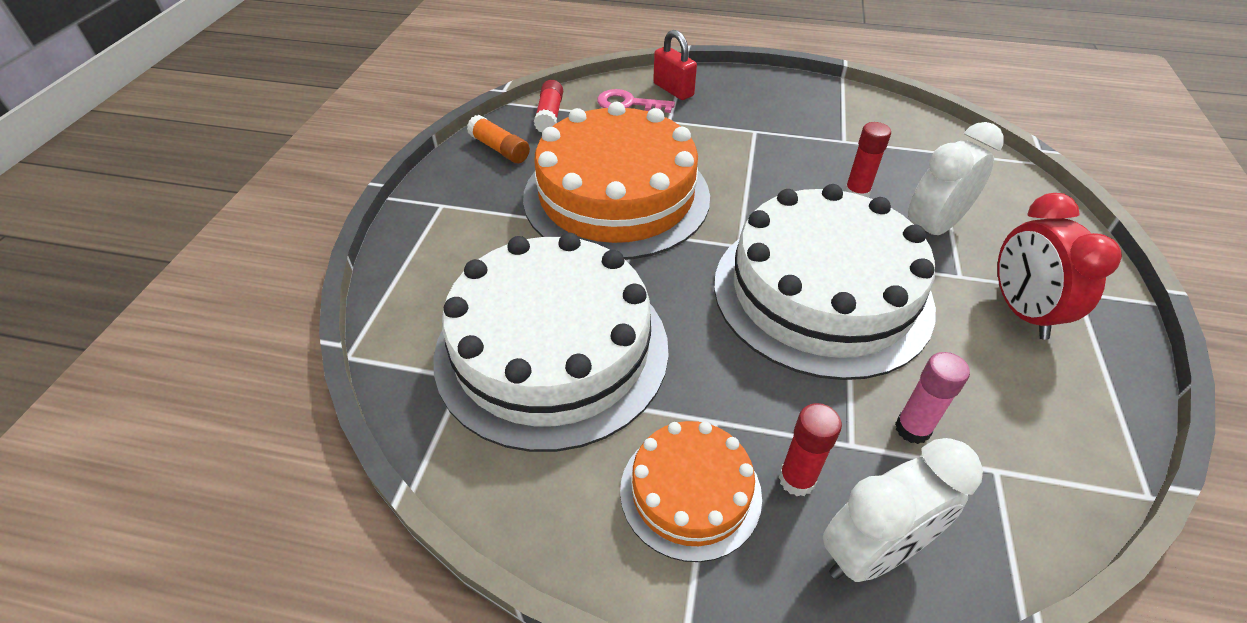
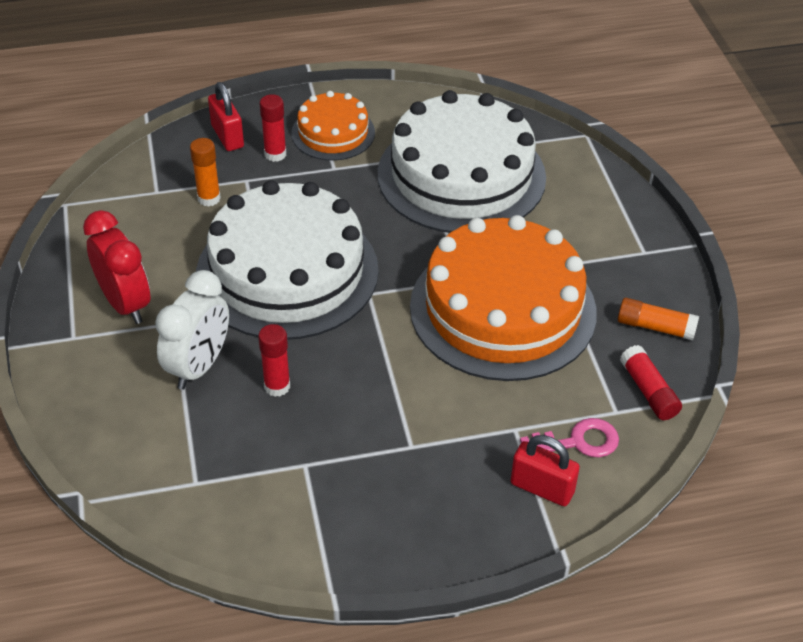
camera: 155 degrees right, 0 degrees up
(872, 552) = (227, 136): white clock -> red padlock
(912, 429) = (209, 198): pink glue stick -> orange glue stick

